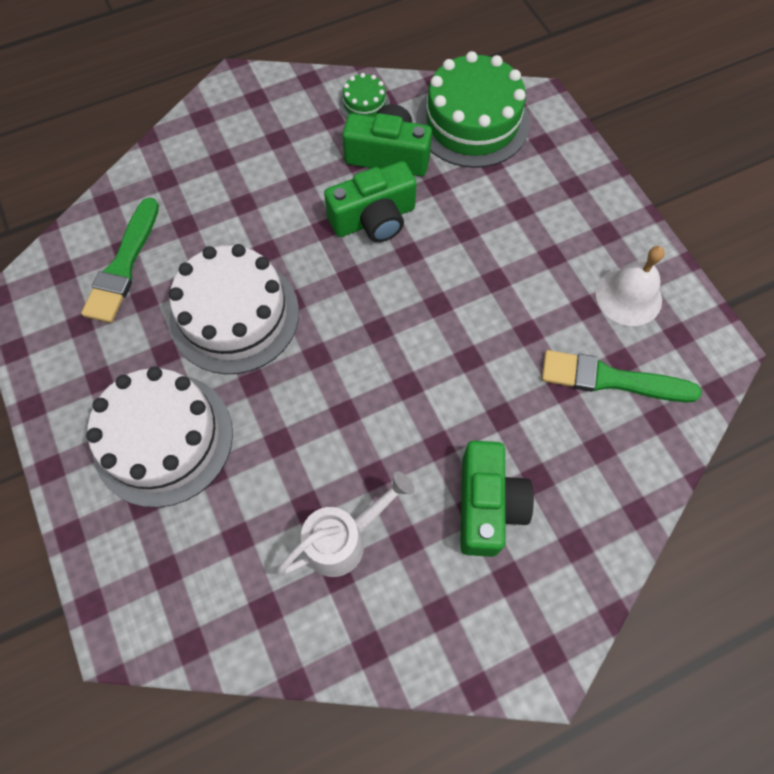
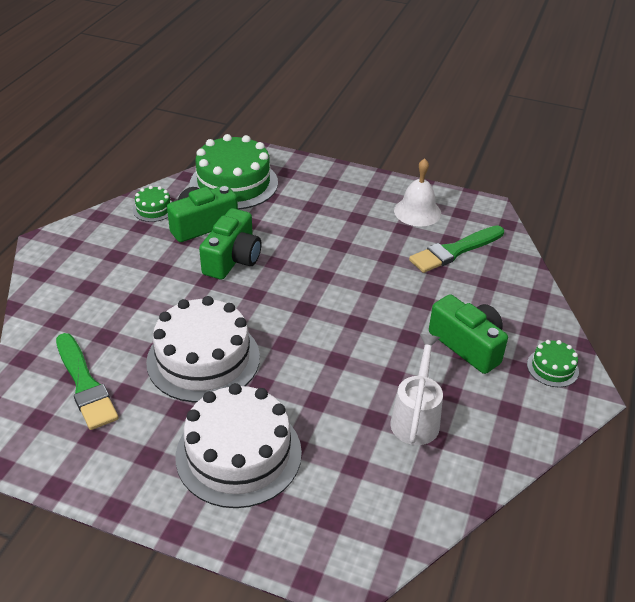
camera: 45 degrees left, 25 degrees down
(544, 609) = (552, 368): none -> green cake

